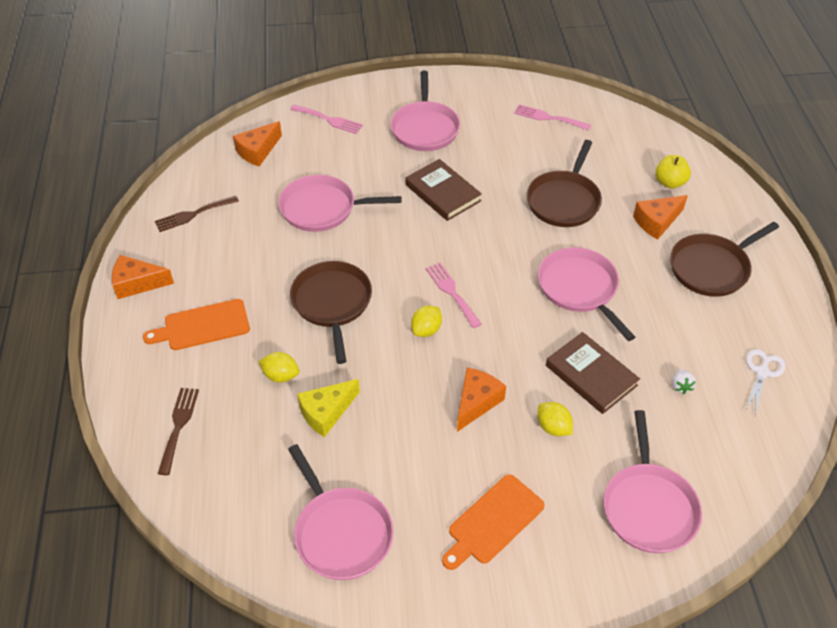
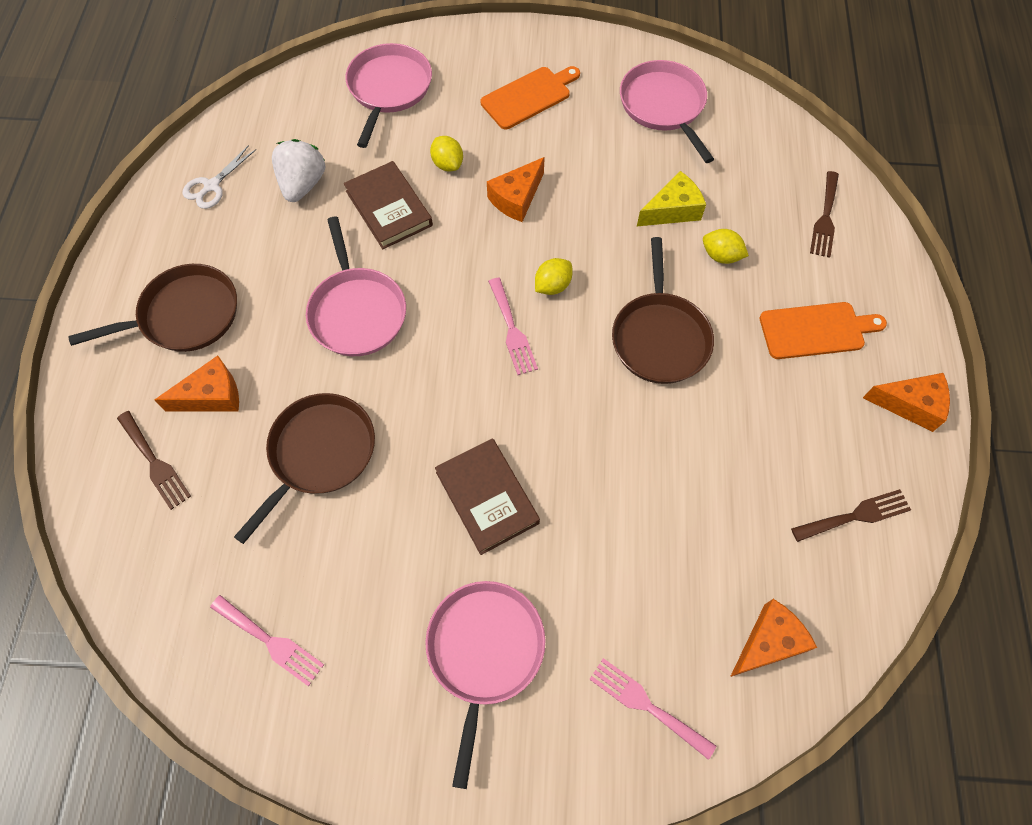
camera: 170 degrees left, 15 degrees up
(322, 208) = (666, 496): pink pan -> none
(670, 182) = (155, 463): yellow apple -> brown fork
(680, 386) = (303, 184): white strawberry -> white strawberry, size x2.11

